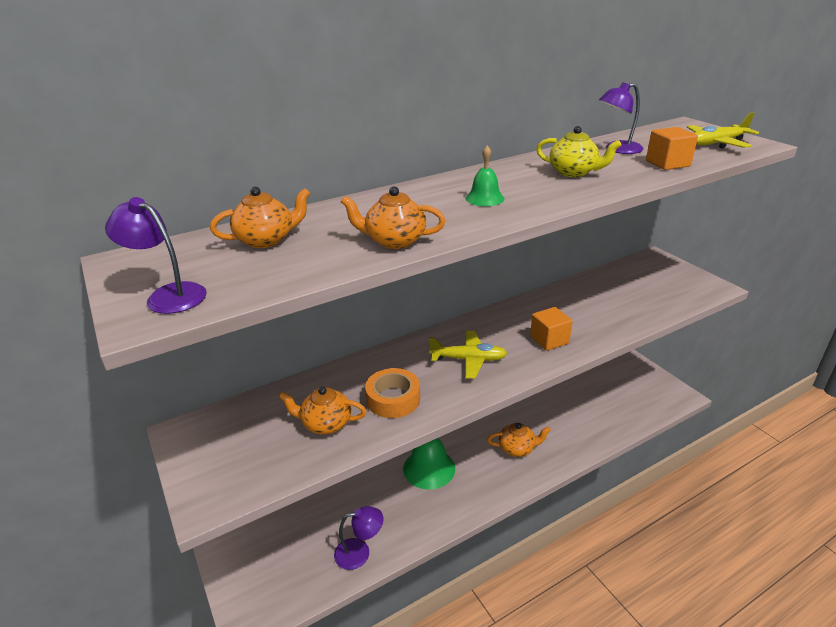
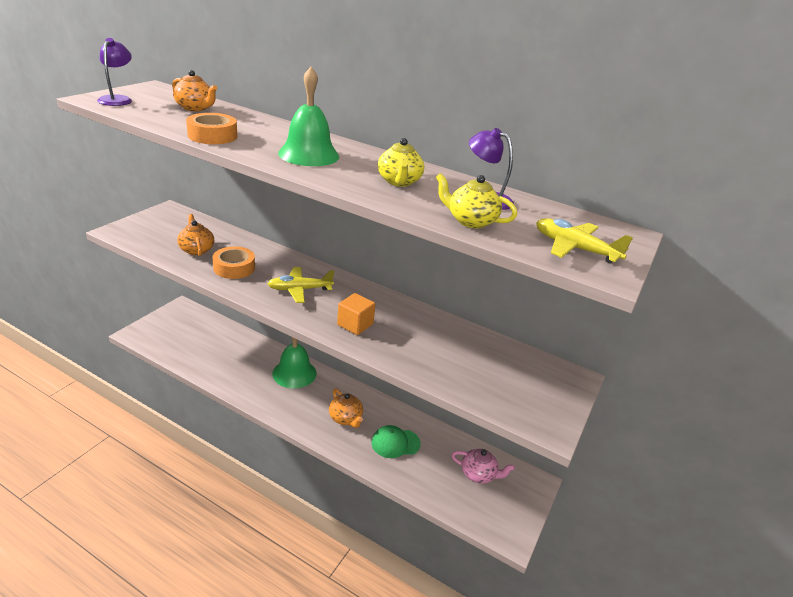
camera: 55 degrees right, 0 degrees up
(360, 552) = (202, 362): purple lamp -> none
(394, 241) = (212, 136): orange teapot -> orange tape
(468, 359) = (300, 290): yellow plane -> yellow plane turned 105 degrees clockwise
(484, 198) = (308, 154): green bell -> green bell, size x1.88
(563, 425) = (395, 443): none -> green cap
(615, 388) = (478, 474): none -> pink teapot
(667, 163) = (470, 221): orange cube -> yellow teapot

